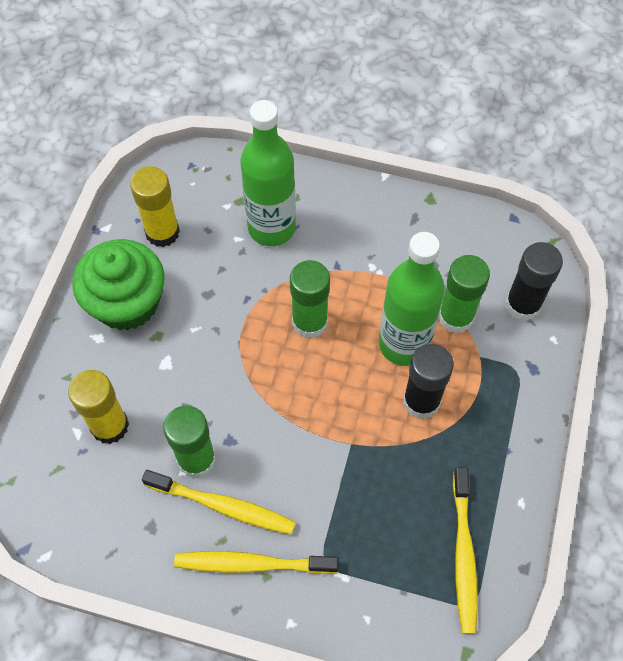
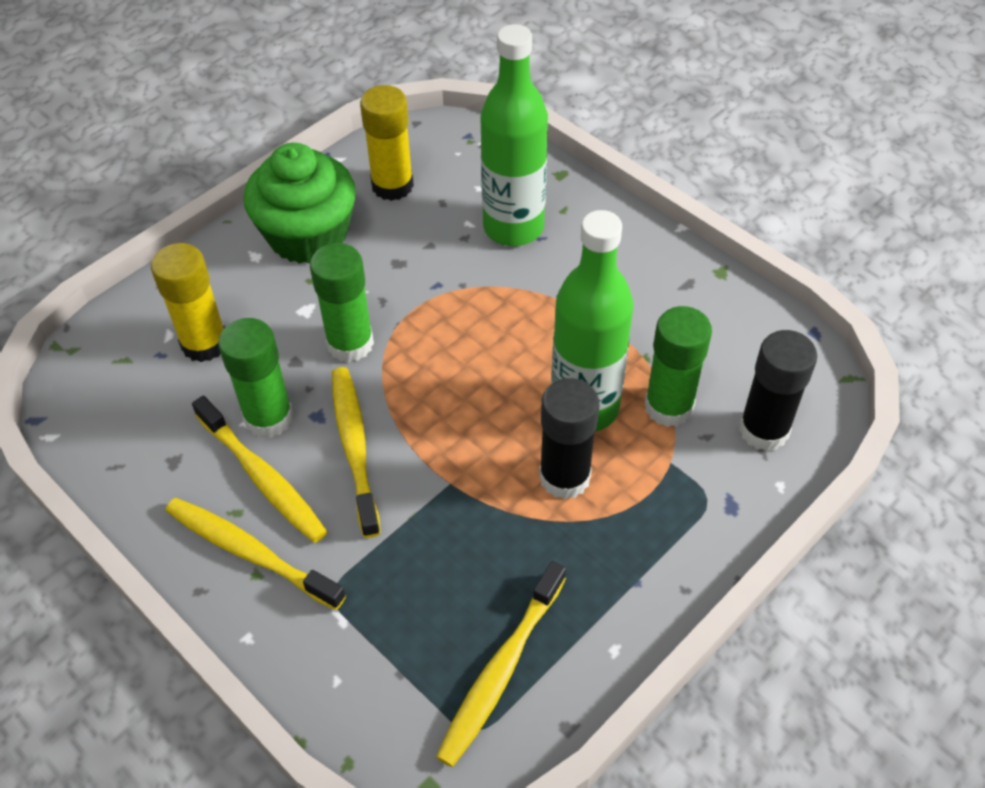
camera: 30 degrees right, 10 degrees down
(271, 451) = (354, 447): none -> yellow toothbrush
(310, 322) = (490, 337): green glue stick -> green glue stick (350, 343)

